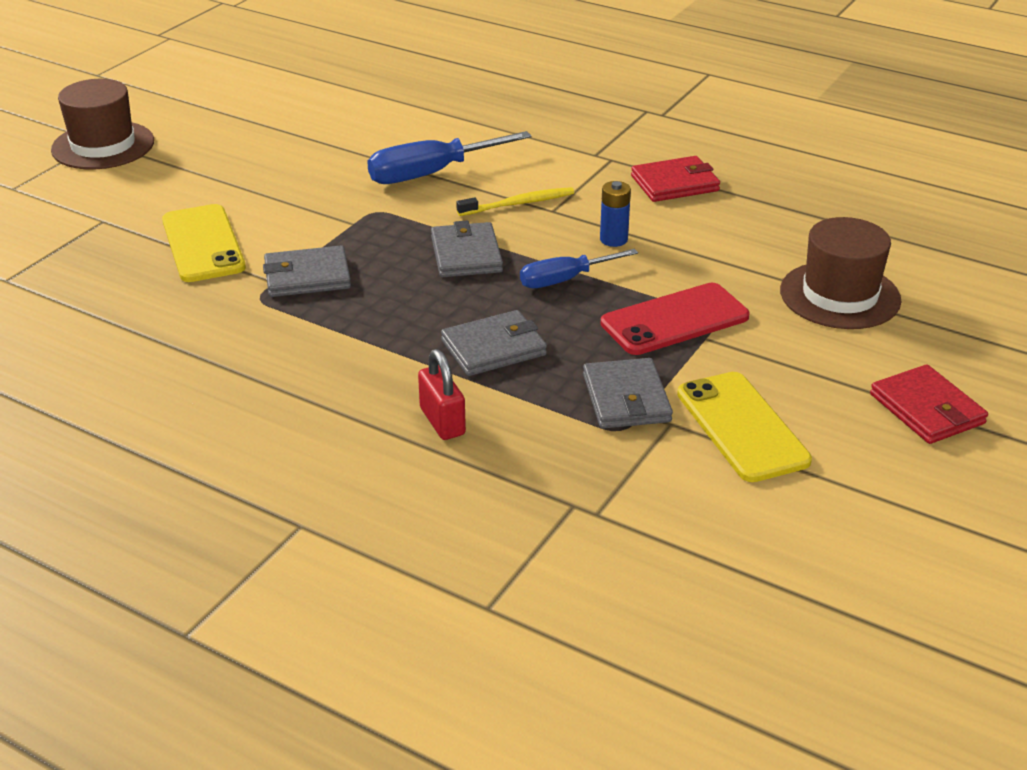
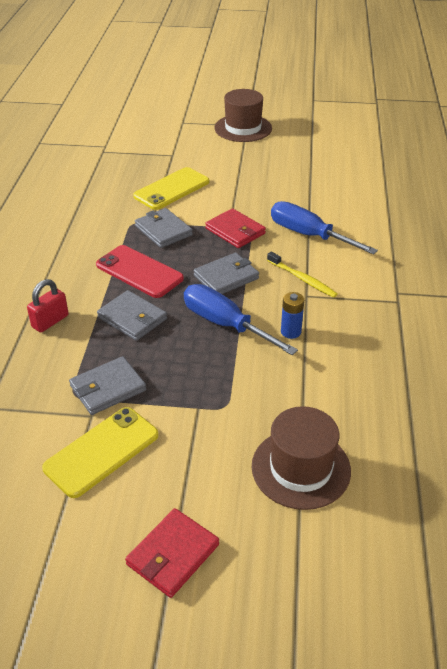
camera: 65 degrees right, 5 degrees up
(565, 280) = (225, 324): blue screwdriver -> blue screwdriver, size x1.54
(674, 320) = (210, 387): red phone -> red phone (139, 272)
(675, 183) = (392, 340): red wallet -> red wallet (235, 231)

